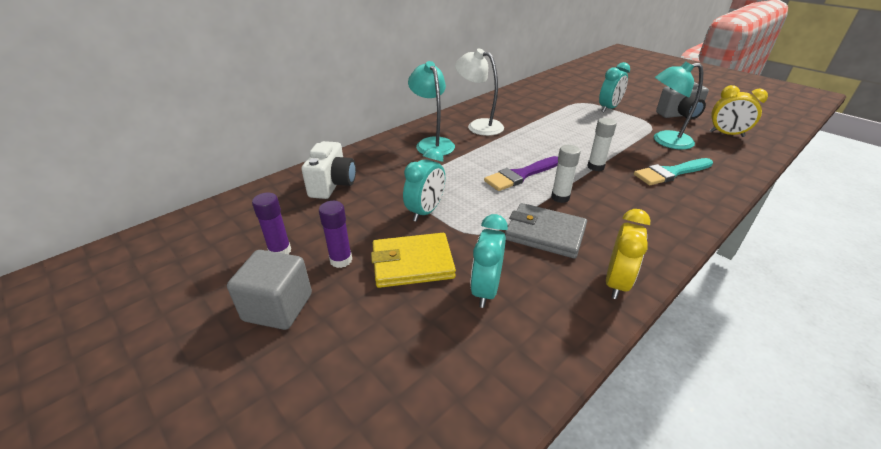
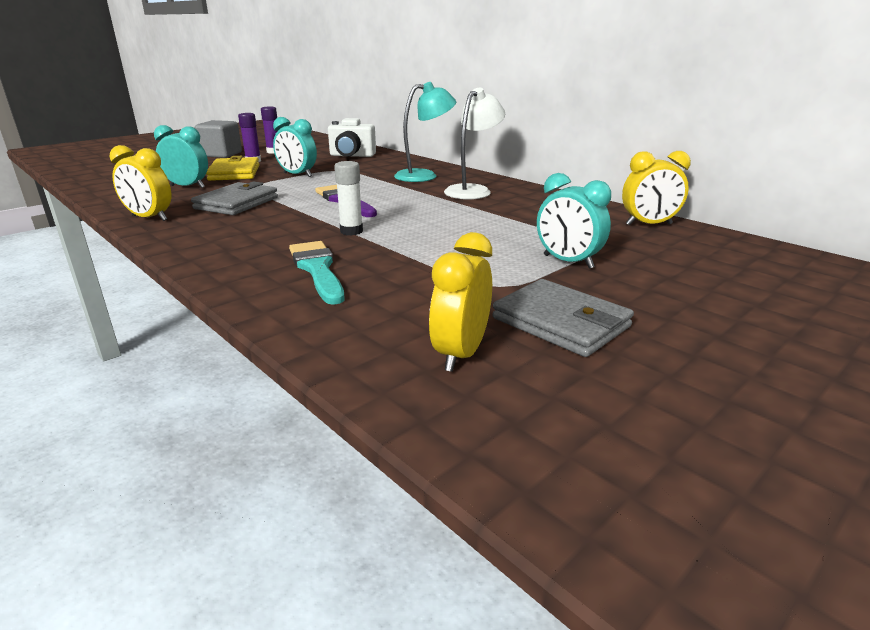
camera: 90 degrees right, 10 degrees down
(539, 86) = (648, 224): none -> yellow clock
(560, 197) = (291, 212): white glue stick -> none
(665, 141) = (426, 284): turquoise lamp -> none
(679, 115) = (560, 322): grey camera -> grey wallet

